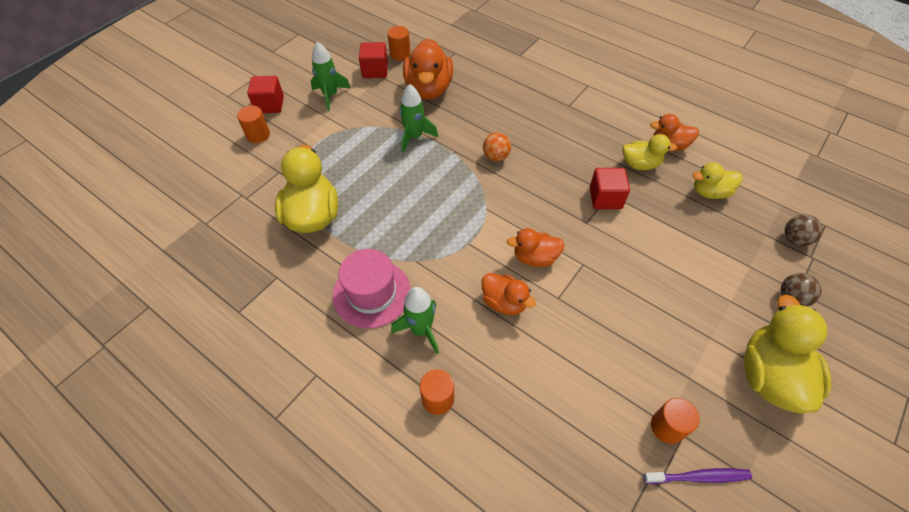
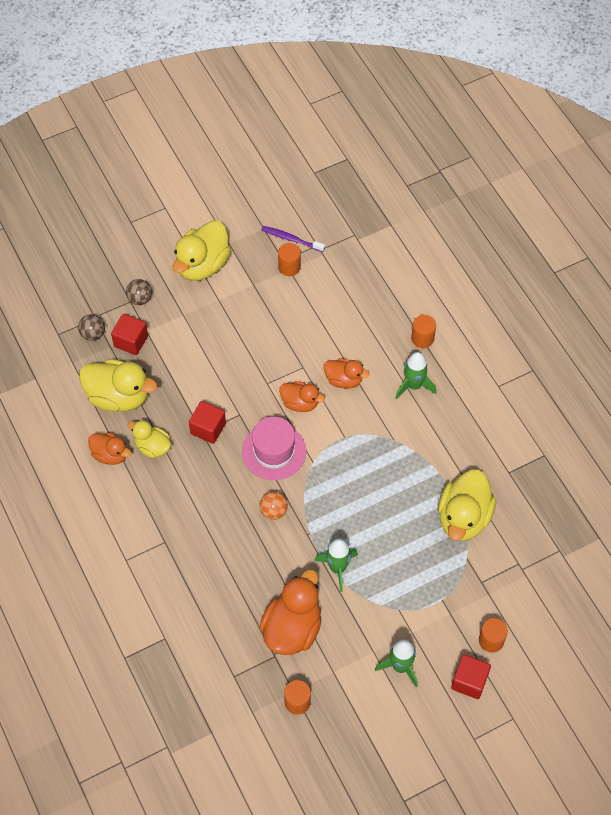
camera: 155 degrees left, 5 degrees up
(371, 293) = (439, 427): pink hat -> pink hat (274, 451)
(375, 70) = (337, 686): red cube -> red cube (131, 341)
(504, 302) = (344, 380): orange duck -> orange duck turned 135 degrees clockwise
(710, 192) = (118, 397): yellow duck -> yellow duck, size x1.72

